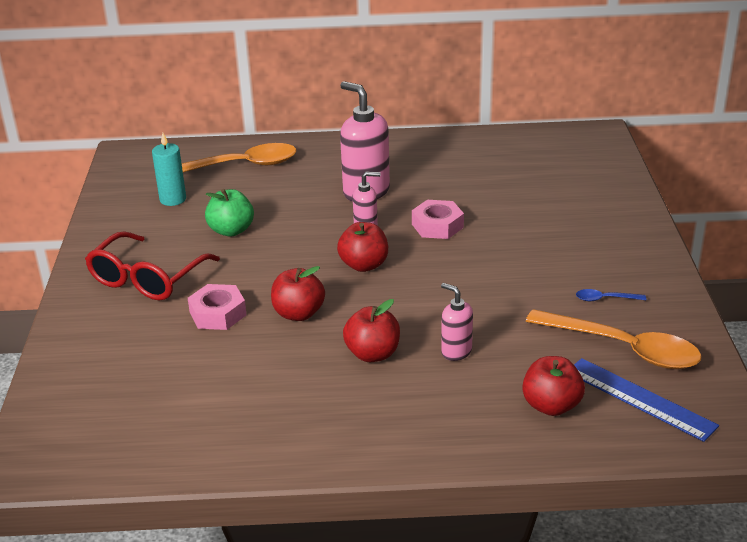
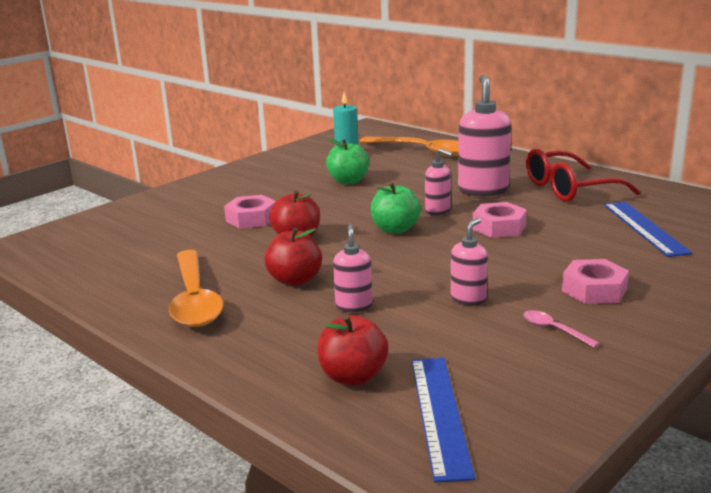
camera: 45 degrees right, 10 degrees down
(148, 278) = (252, 187): red glasses -> red glasses (570, 189)
(364, 265) = (395, 229): red apple -> green apple
(520, 303) = (468, 299): none -> pink soap dispenser
(532, 181) = (644, 228): none -> blue ruler
(580, 253) = (594, 290): none -> pink nut
(605, 299) = (554, 329): blue spoon -> pink spoon
(623, 348) = (500, 371): orange spoon -> orange spoon (194, 299)

